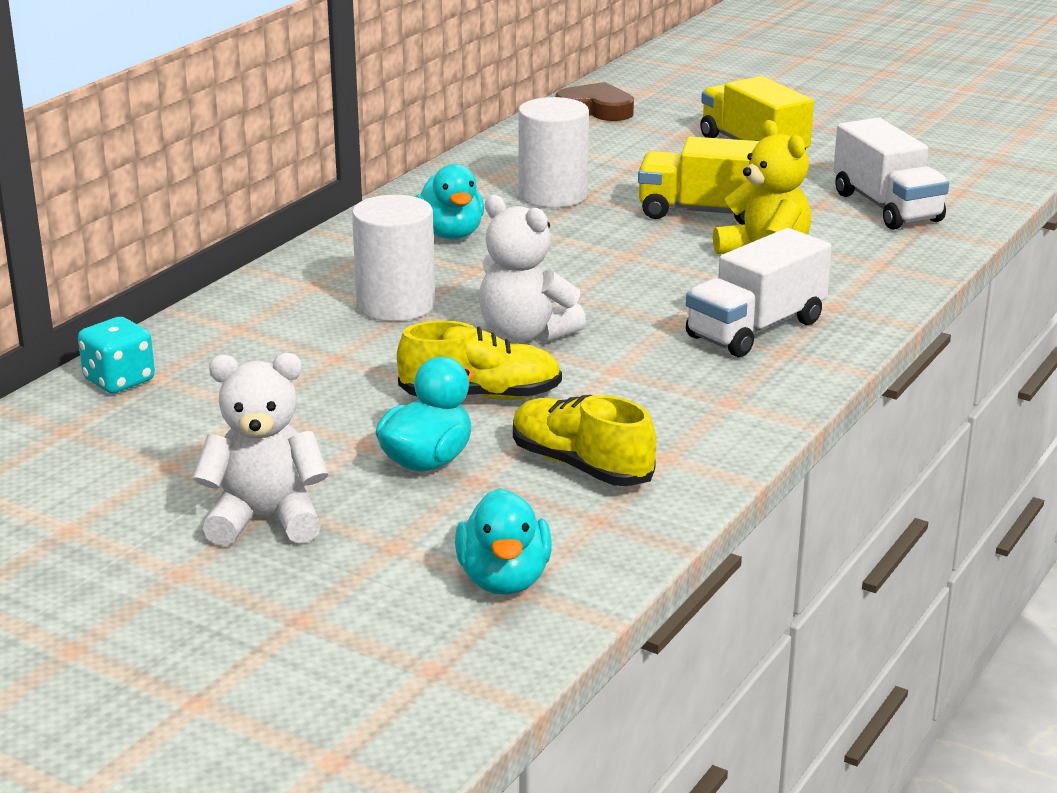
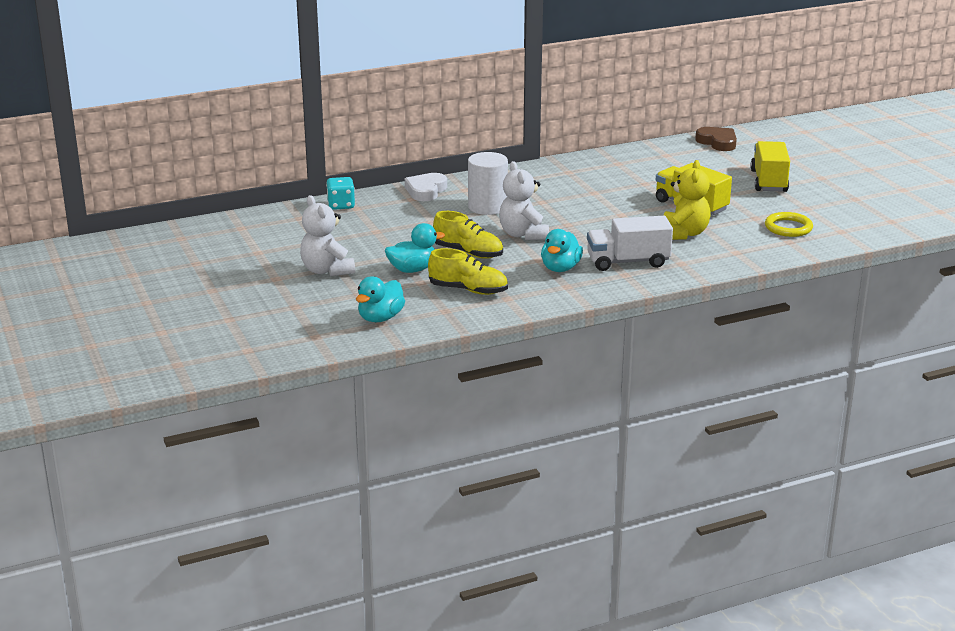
camera: 35 degrees right, 0 degrees up
(246, 307) = (426, 191): none -> white heart
(265, 519) = (327, 270): white teddy bear -> white teddy bear turned 150 degrees counterclockwise
(450, 234) = (556, 183): turquoise duck -> turquoise duck (560, 268)
(553, 195) = (630, 178): white cylinder -> none
(581, 466) = (468, 290): yellow shoe -> yellow shoe turned 120 degrees clockwise
(886, 207) = (788, 228): white truck -> yellow ring

